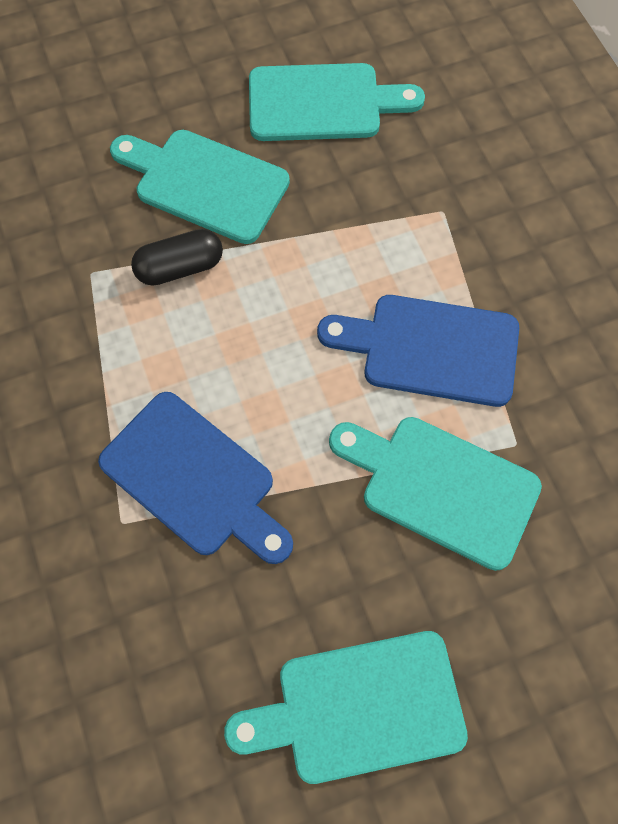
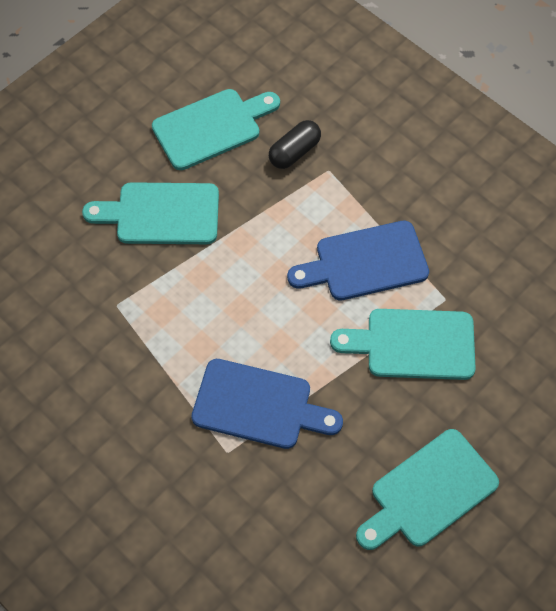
camera: 25 degrees left, 5 degrees down
(180, 268) = (175, 277): black capsule -> black capsule (294, 152)

